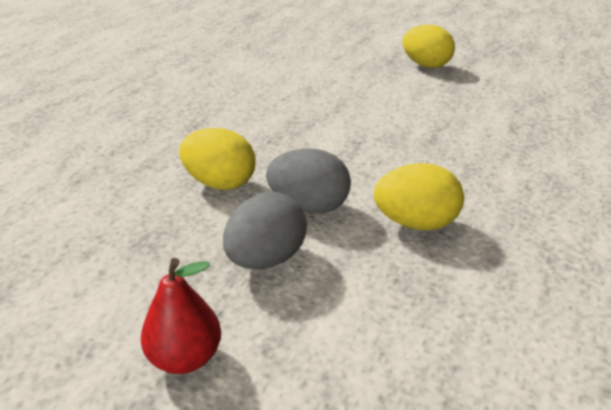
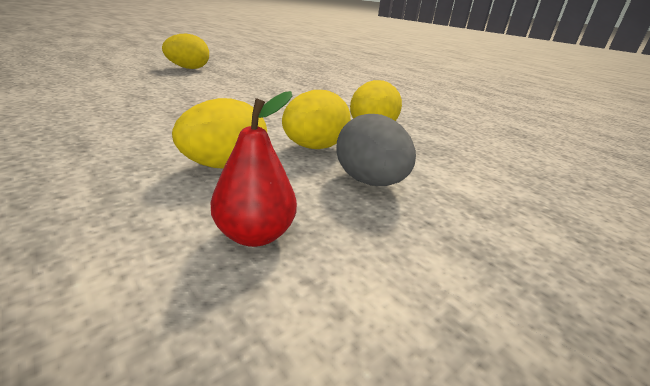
camera: 65 degrees left, 5 degrees down
(185, 358) = (488, 256): red pear -> red pear (254, 235)
(309, 207) = (314, 147): grey egg -> yellow egg

